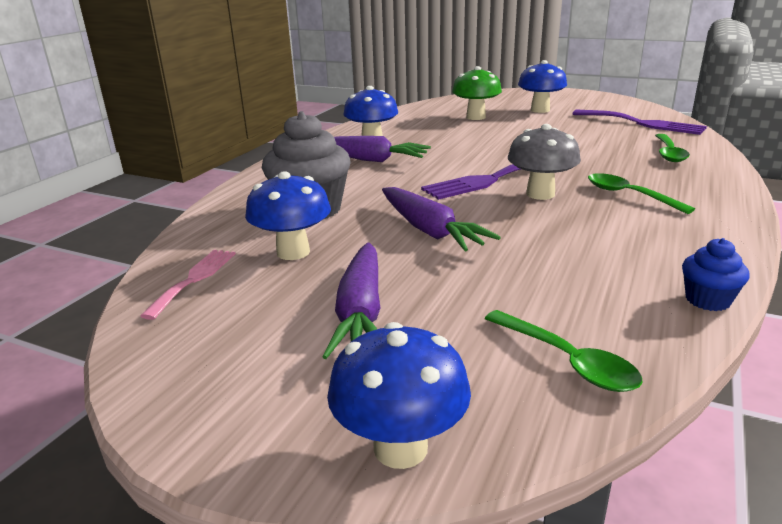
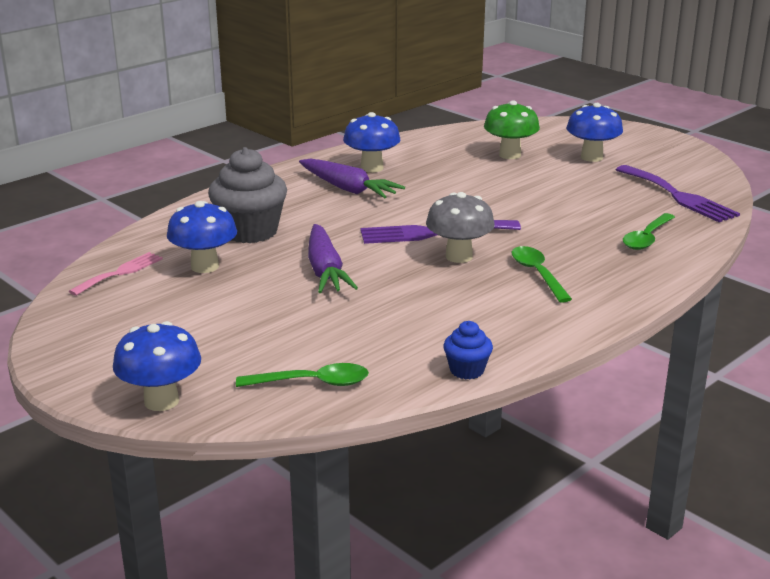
camera: 20 degrees right, 0 degrees up
(361, 312) = (211, 322): purple carrot -> none
(567, 361) = (312, 383): green spoon -> green spoon turned 75 degrees counterclockwise

